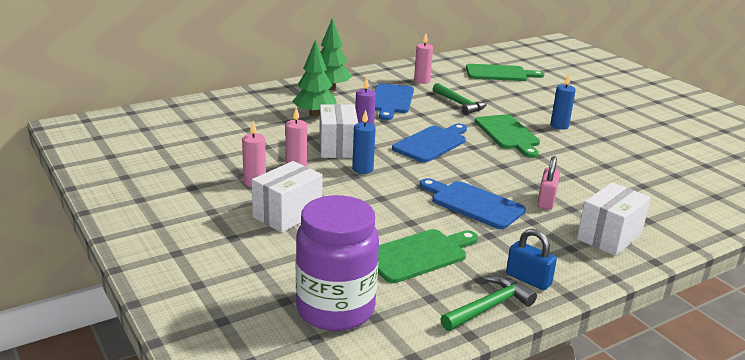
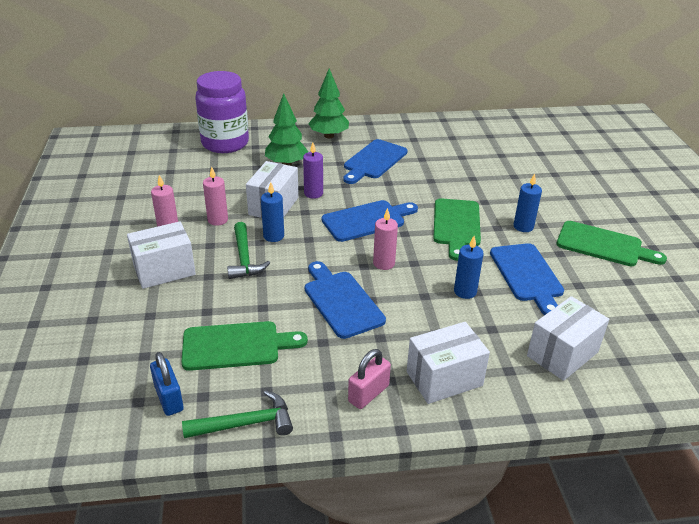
camera: 25 degrees right, 10 degrees up
(335, 309) = (113, 382): purple jar -> purple jar (225, 143)
(422, 81) = (426, 142): pink candle -> pink candle (384, 263)
(460, 104) = (440, 178): green hammer -> green hammer (244, 258)
(499, 73) = (519, 147): green cutting board -> green cutting board (603, 245)
(528, 279) = (312, 404): blue padlock -> blue padlock (169, 398)
(546, 201) = (419, 317): pink padlock -> pink padlock (368, 394)
(562, 177) = (465, 291): none -> blue candle
(596, 157) = (527, 275): none -> blue cutting board
(673, 201) = (562, 354): none -> white box

